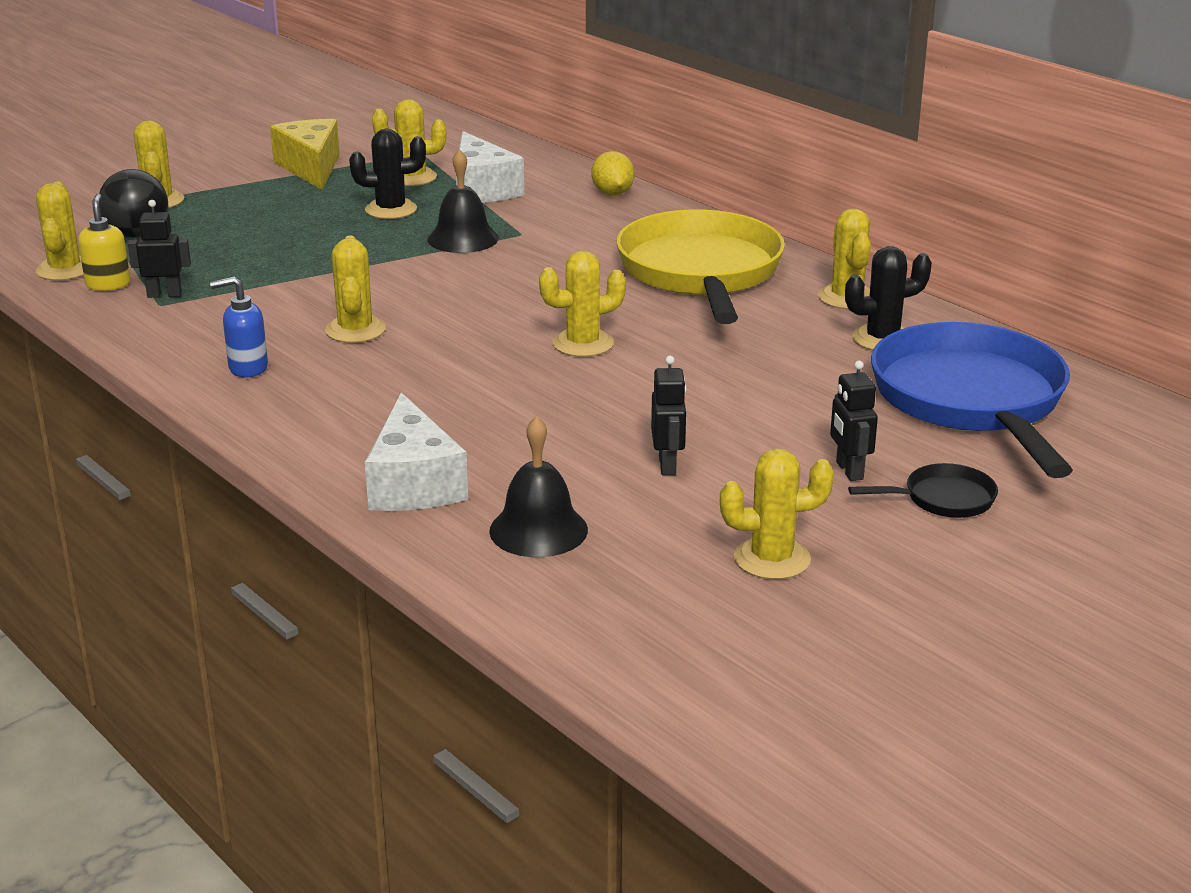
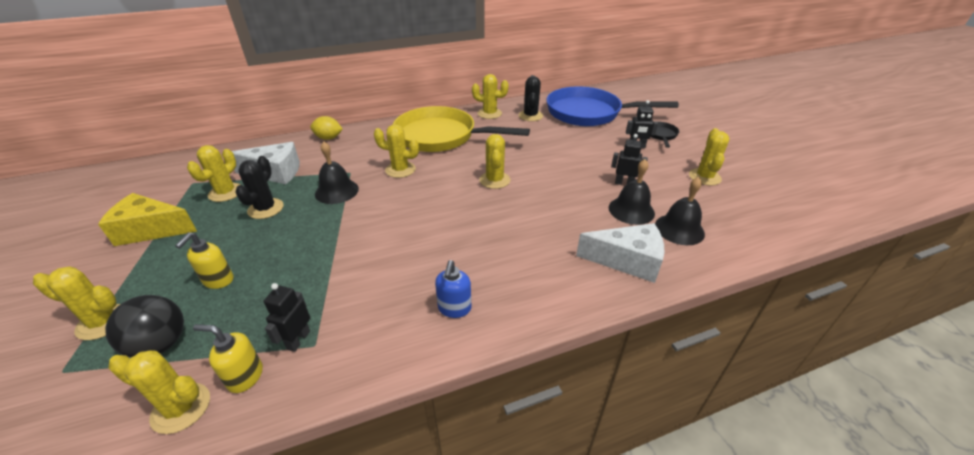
camera: 70 degrees left, 10 degrees up
(240, 228) = (218, 280): none -> yellow soap dispenser
(355, 330) = (429, 251): yellow cactus -> yellow cactus (400, 170)
(572, 478) = (631, 210): none -> black bell

